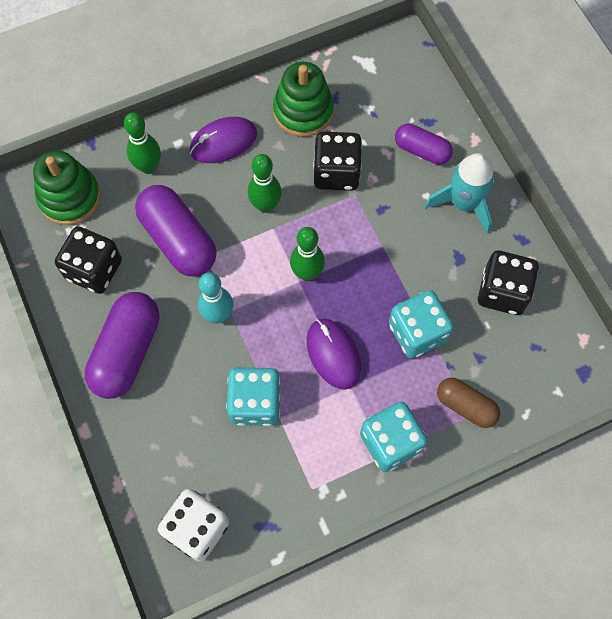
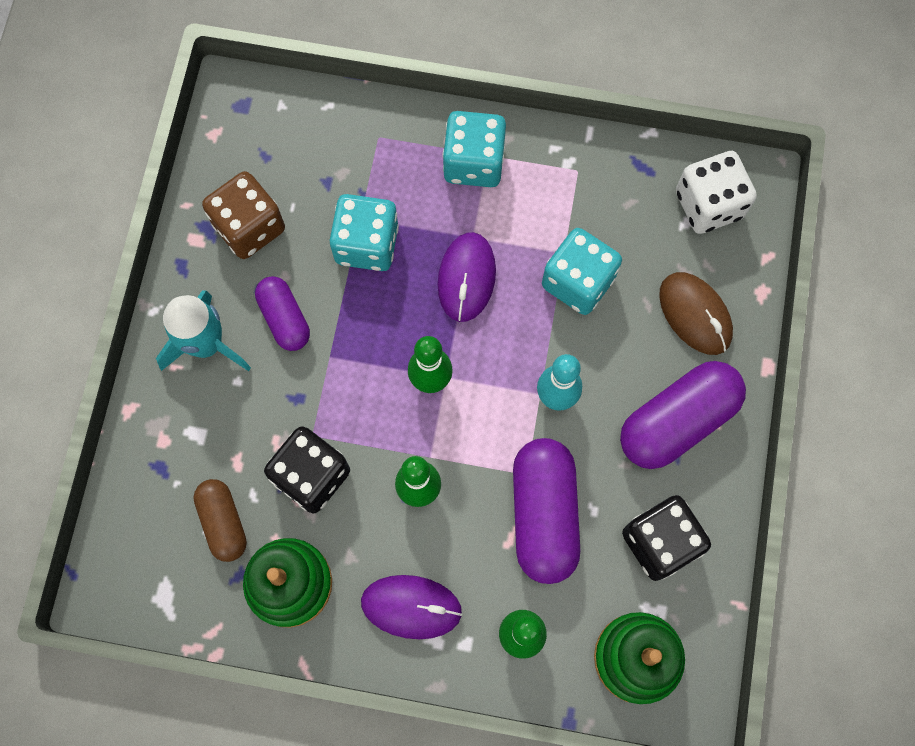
camera: 145 degrees left, 5 degrees up
(158, 434) = (695, 314): none -> brown mouse
(422, 150) = (197, 437): purple capsule -> purple capsule (284, 319)
(466, 406) = (377, 148): brown capsule -> brown capsule (223, 522)
(502, 292) = (249, 227): black dice -> brown dice

